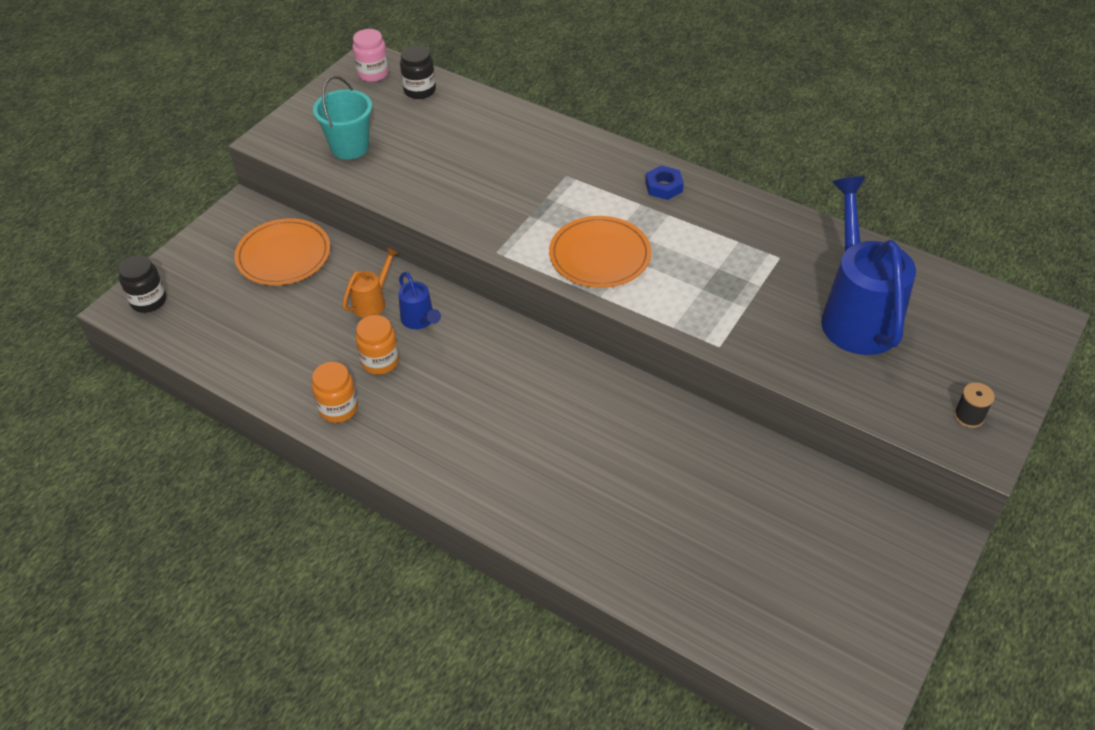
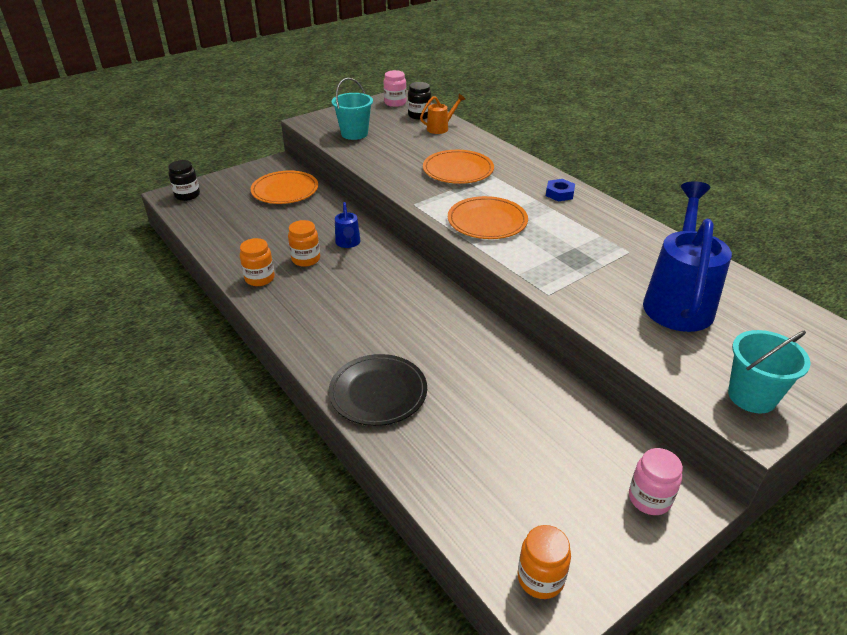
camera: 20 degrees right, 10 degrees down
(372, 302) = (323, 226): orange watering can -> orange watering can (440, 128)
(522, 179) = (458, 170): none -> orange plate
(573, 523) = (378, 392): none -> black plate
(836, 674) = (540, 578): none -> orange jar
(900, 553) = (649, 499): none -> pink jar
(968, 416) = (751, 396): black spool -> turquoise bucket

